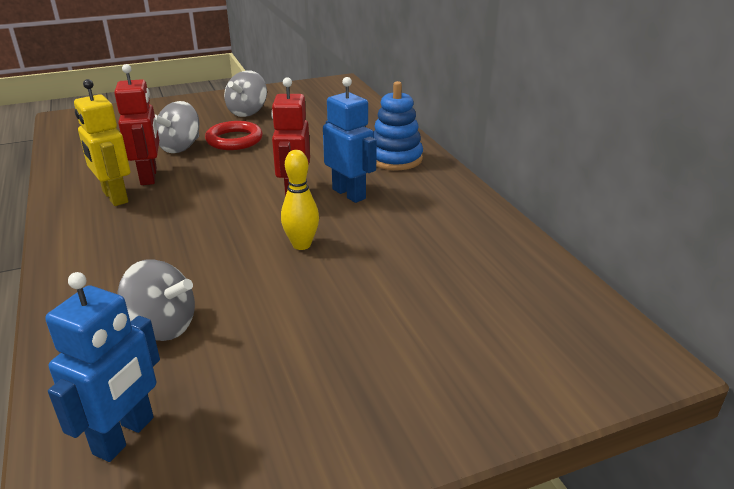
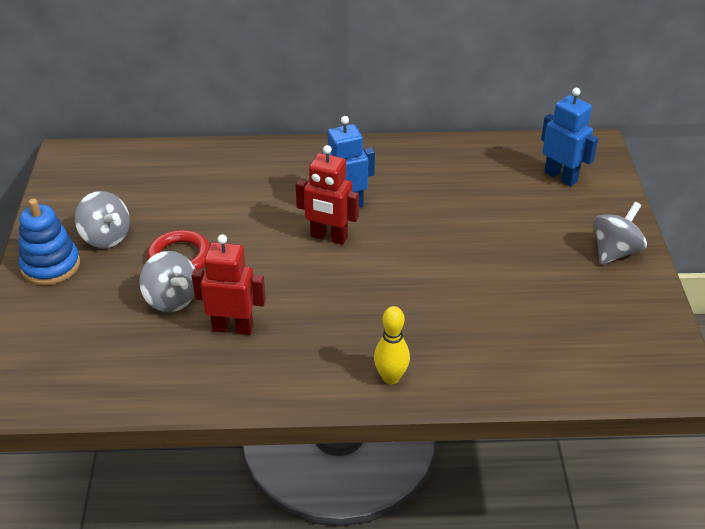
camera: 70 degrees left, 10 degrees up
(115, 197) = (266, 355): yellow robot -> none
(124, 436) = (603, 358): blue robot -> blue robot (561, 177)
(162, 326) = (496, 334): grey spinning top -> grey spinning top (615, 251)
(301, 245) = (415, 248): yellow bowling pin -> yellow bowling pin (391, 377)
(395, 159) = (294, 165): blue stacking toy -> blue stacking toy (51, 266)

